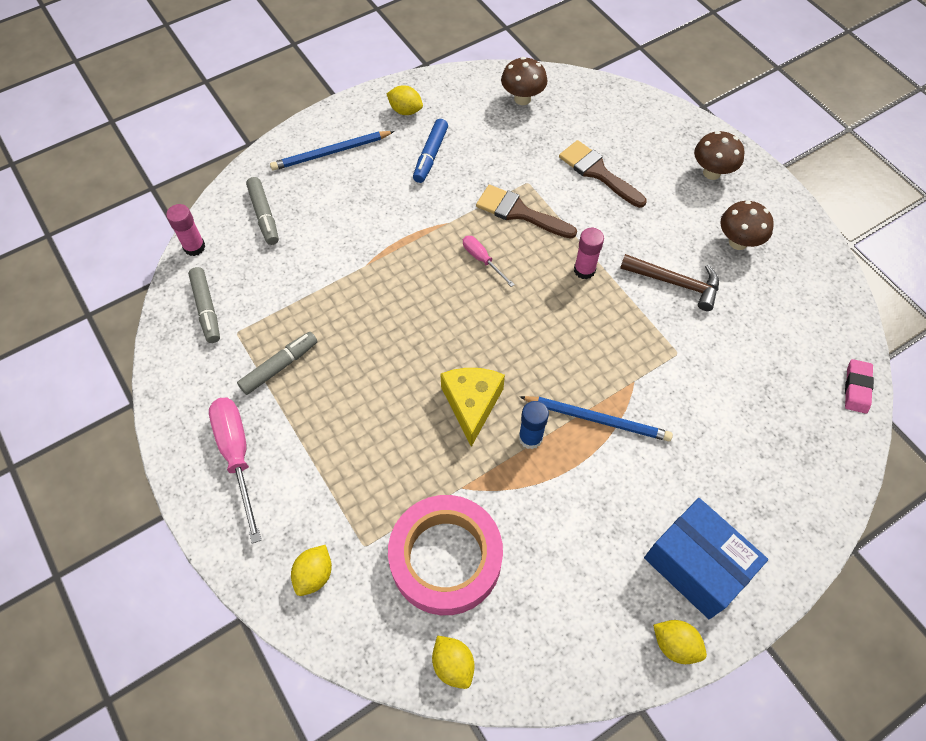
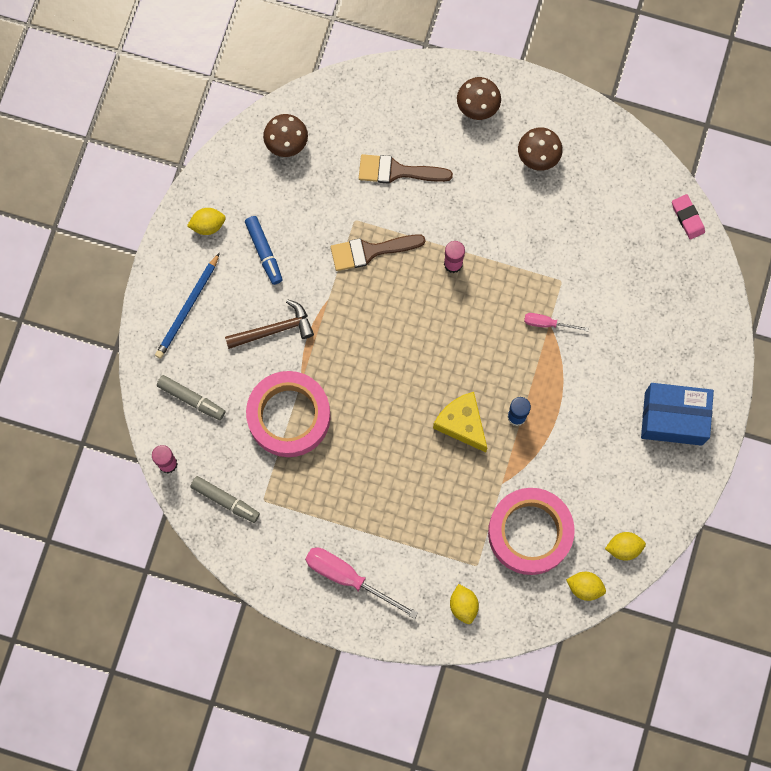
camera: 40 degrees left, 15 degrees up
(279, 366) = (315, 499): grey marker -> none
(326, 284) = (289, 416): none -> pink tape
(482, 260) = (377, 311): pink screwdriver -> pink screwdriver (547, 323)
(597, 419) = (547, 370): blue pencil -> none
(675, 645) = (694, 475): yellow lemon -> yellow lemon (623, 548)
(676, 283) = (521, 226): brown hammer -> brown hammer (274, 329)

